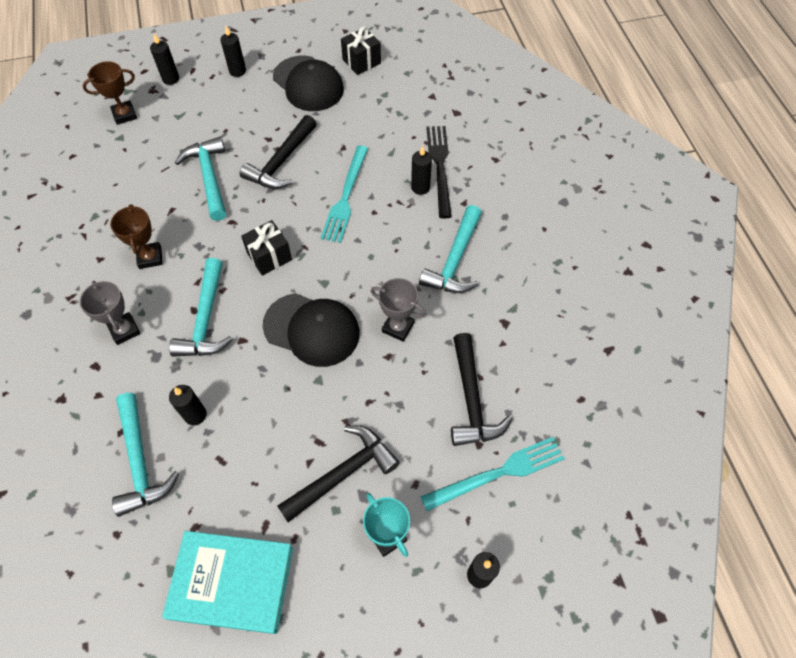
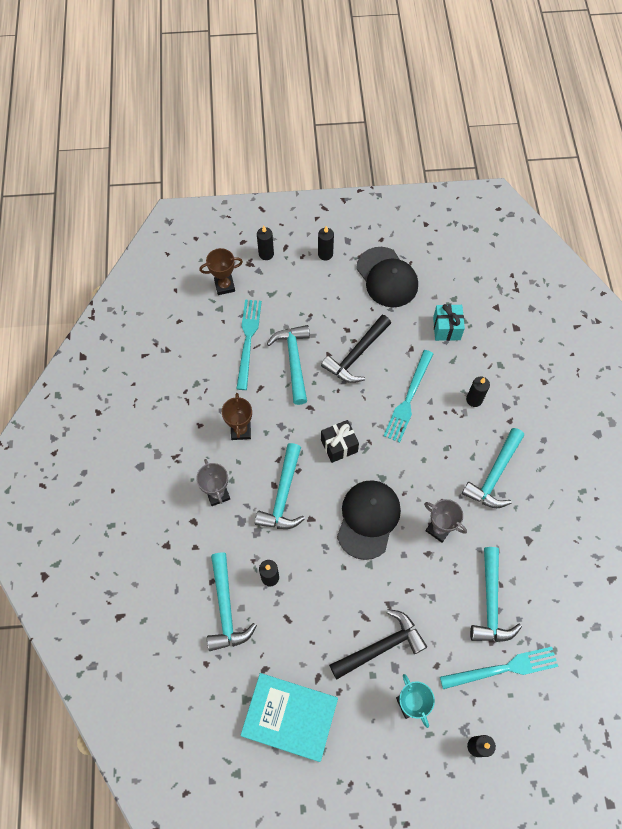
camera: 10 degrees right, 5 degrees up
(154, 164) = (248, 340): none -> turquoise fork
(312, 329) = (368, 519): black cap -> black cap turned 105 degrees counterclockwise
(361, 61) = (437, 260): black gift -> none
(380, 123) = (446, 328): none -> turquoise gift
(440, 167) = (493, 382): black fork -> none
(471, 399) = (490, 603): black hammer -> turquoise hammer

